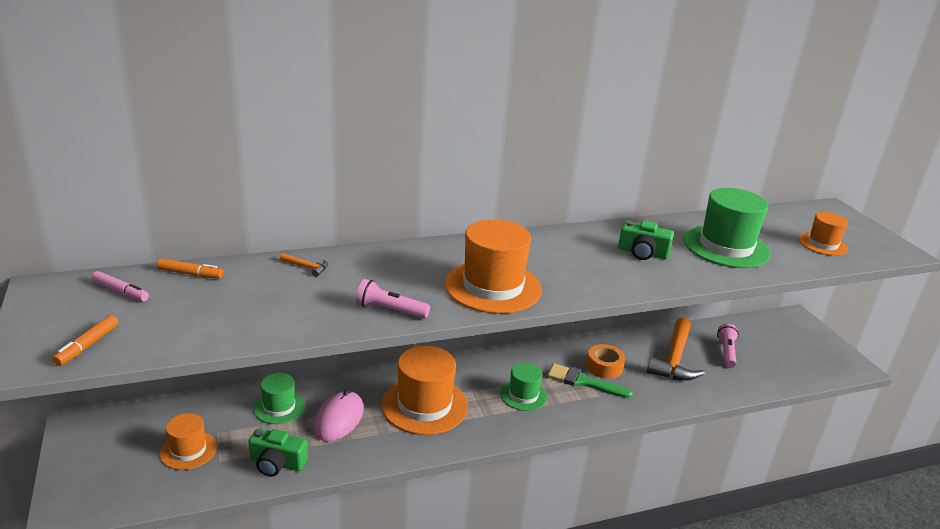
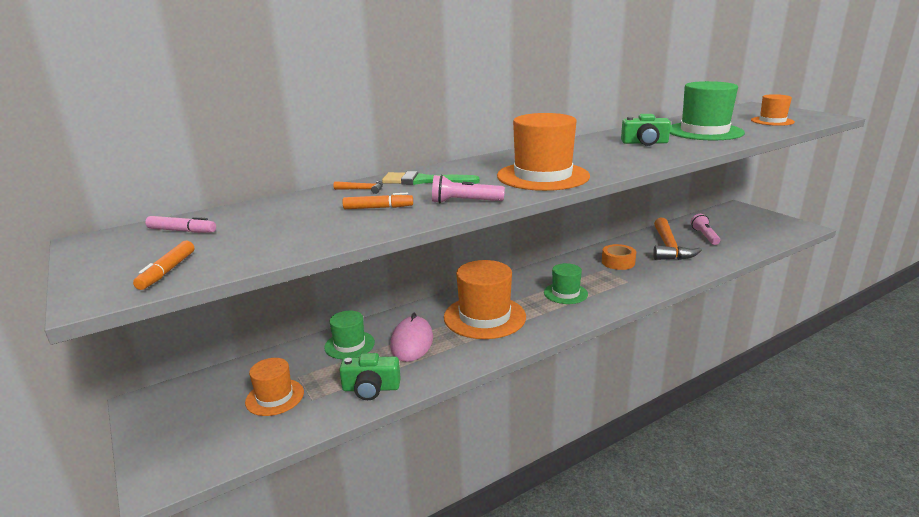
camera: 10 degrees left, 5 degrees down
(190, 274) = (249, 209): orange marker -> orange marker (378, 208)
(583, 382) = (609, 275): green brush -> green brush (424, 181)

